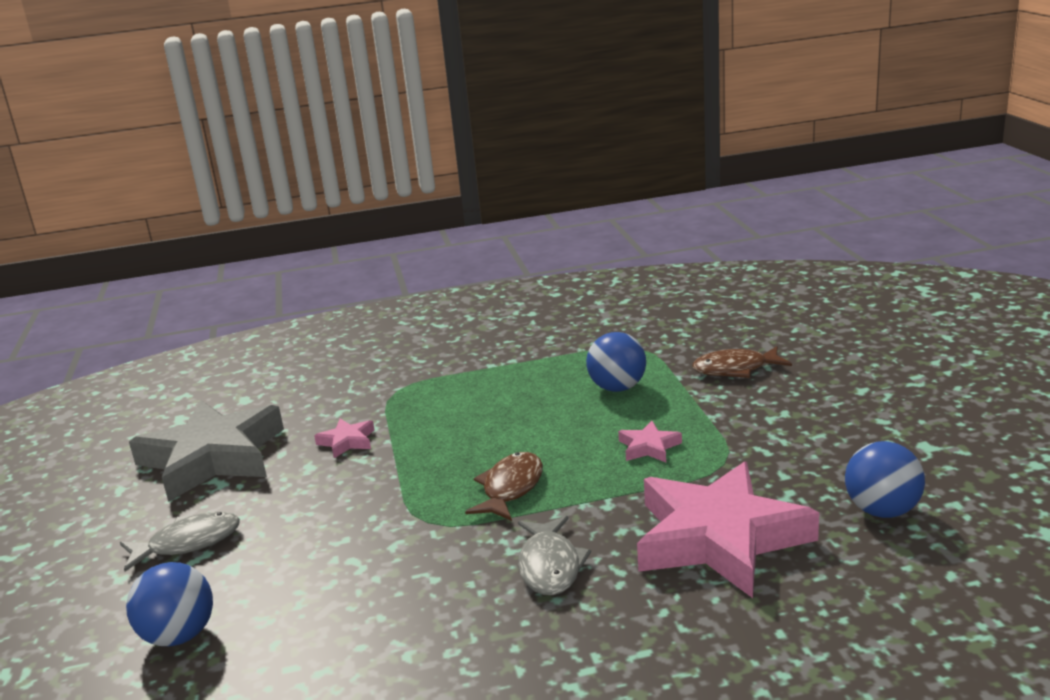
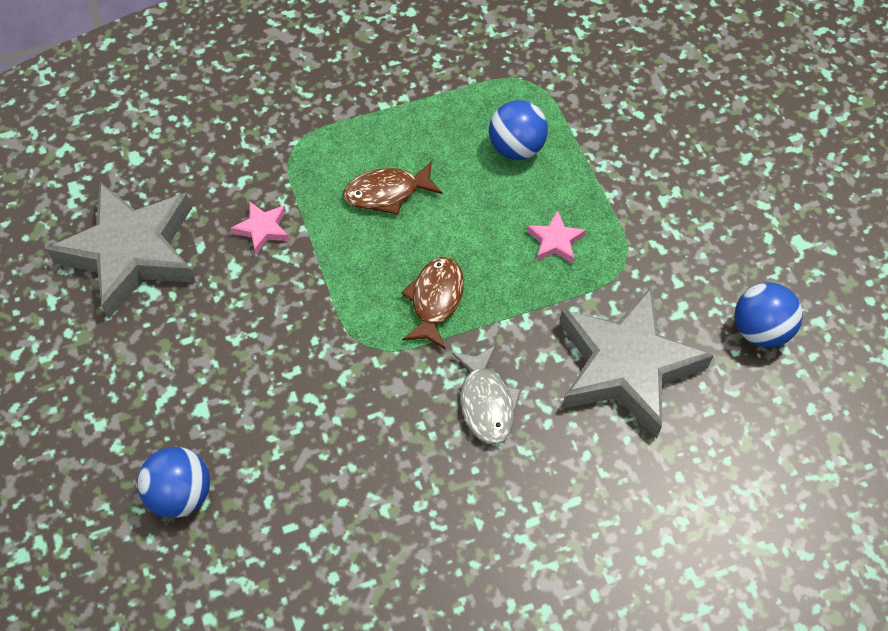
camera: 10 degrees left, 35 degrees up
(188, 543) = (149, 377): grey fish -> none
(719, 538) = (626, 366): pink star -> grey star
(735, 369) = (628, 121): brown fish -> brown fish (387, 193)

